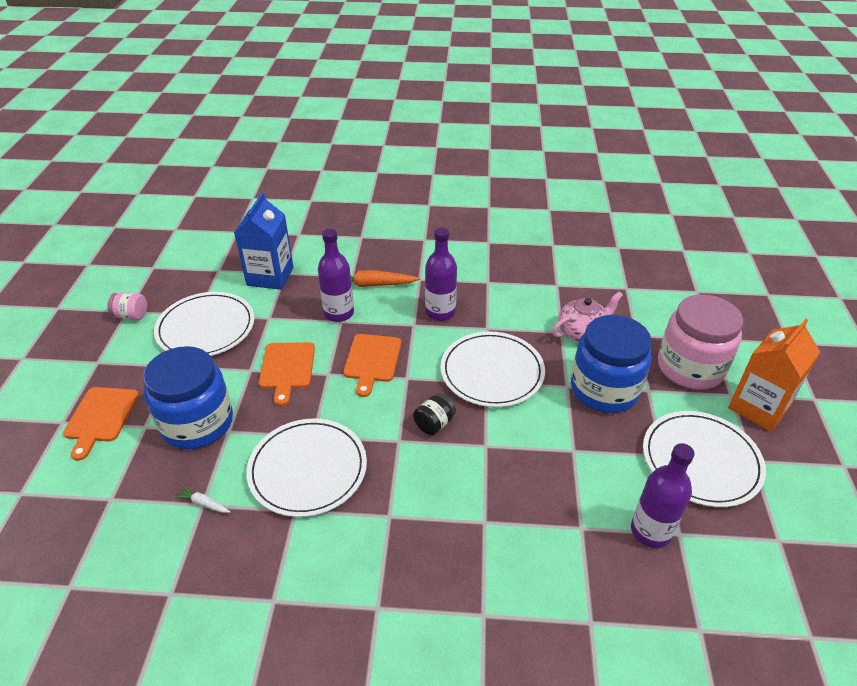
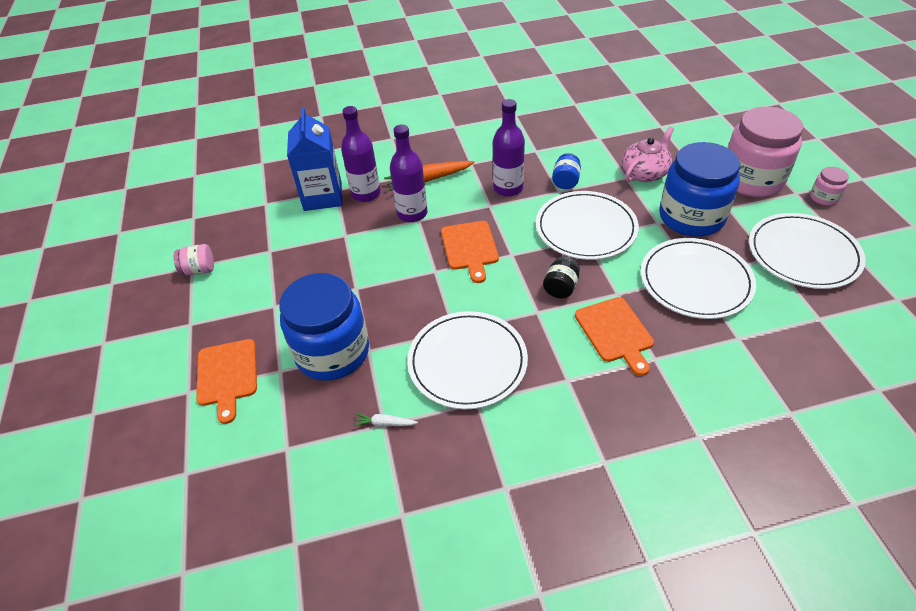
camera: 15 degrees left, 5 degrees up
(206, 328) = (286, 261): white plate -> white plate (695, 281)
(287, 368) = (391, 277): orange cutting board -> orange cutting board (615, 332)
(499, 320) = (565, 181): none -> blue jar
(650, 531) = (796, 323): purple bottle -> purple bottle (366, 194)
(758, 407) = (823, 197): orange carton -> pink jar

